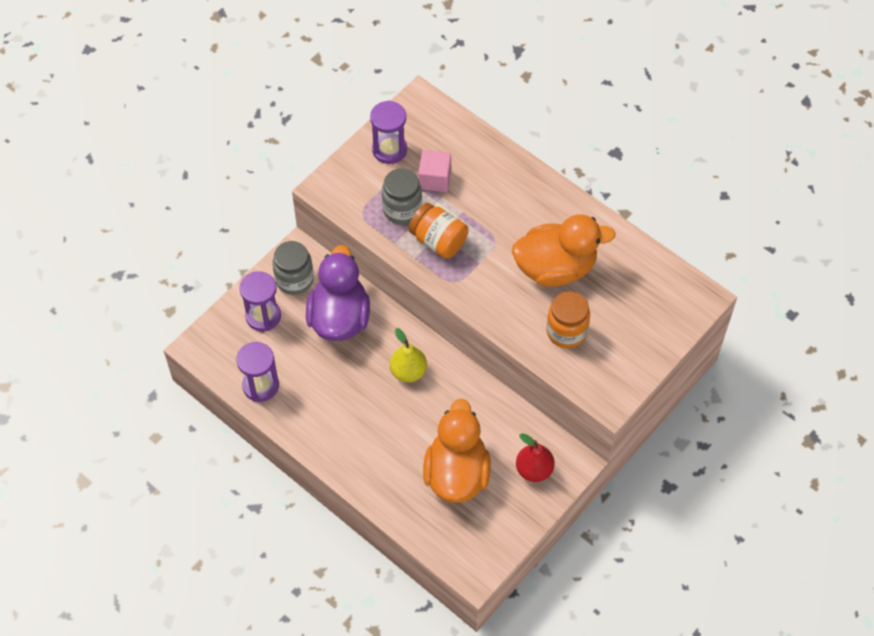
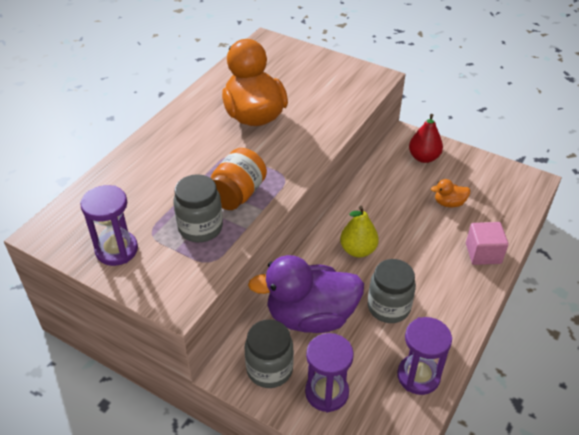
camera: 100 degrees left, 15 degrees down
(335, 381) = (388, 307): none -> grey jar
(434, 179) = (157, 207): pink cube -> pink cube (483, 253)
(456, 473) = (449, 203): orange duck -> orange duck, size x0.42
(566, 331) = (319, 104): orange jar -> none

